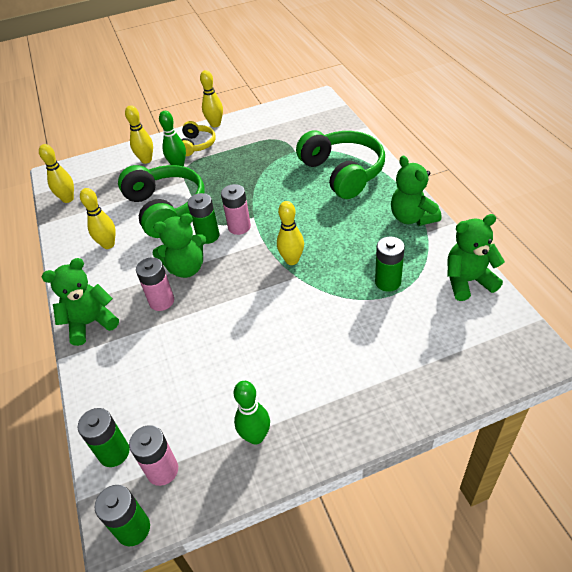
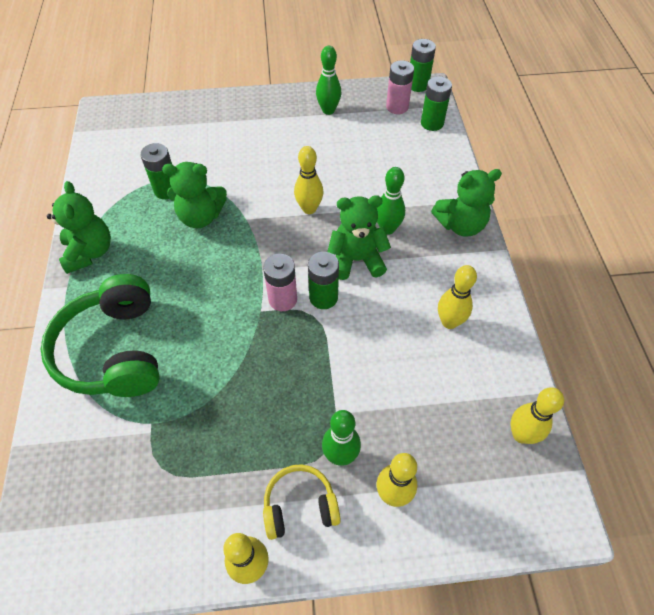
camera: 170 degrees left, 10 degrees up
(161, 301) = (387, 229): pink battery -> green bowling pin
(165, 209) = (371, 362): green headphones -> none
(196, 145) = (300, 506): yellow headphones -> yellow headphones turned 60 degrees clockwise
(292, 260) = (242, 237): yellow bowling pin -> yellow bowling pin (309, 209)
(468, 281) = (99, 172): green teddy bear -> green teddy bear (200, 217)

